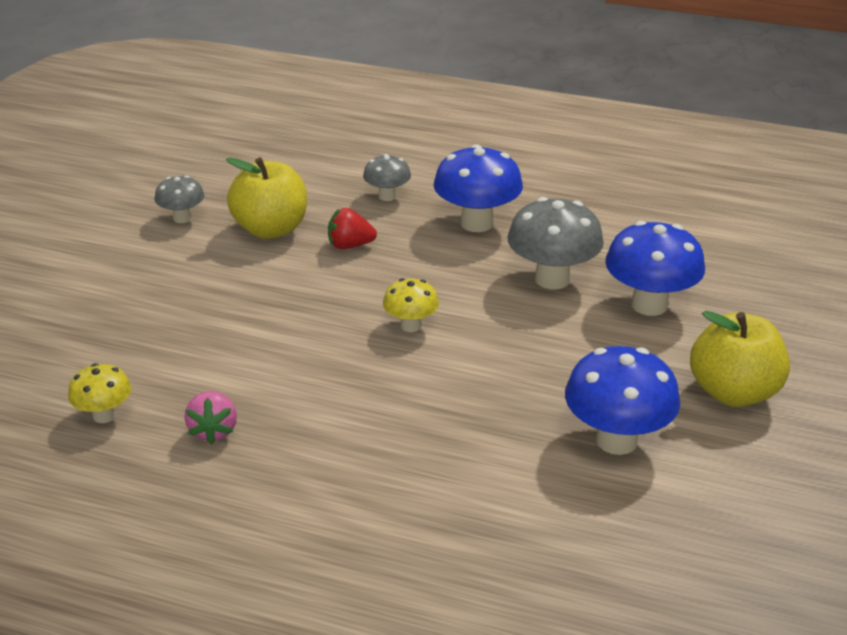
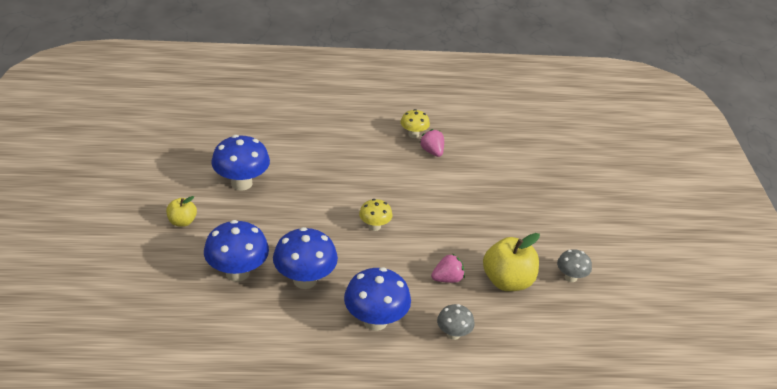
camera: 155 degrees right, 5 degrees up
(104, 415) = (486, 149): yellow mushroom -> yellow mushroom (413, 134)
(350, 245) = (447, 279): red strawberry -> pink strawberry
(552, 279) = (305, 280): grey mushroom -> blue mushroom
(733, 392) = (182, 222): yellow apple -> yellow apple, size x0.56

